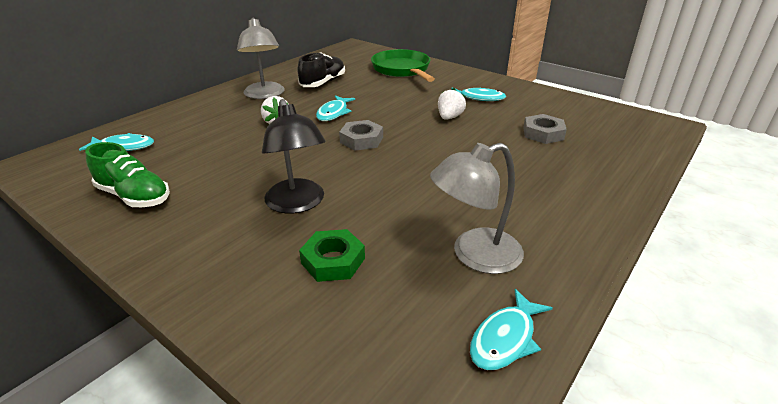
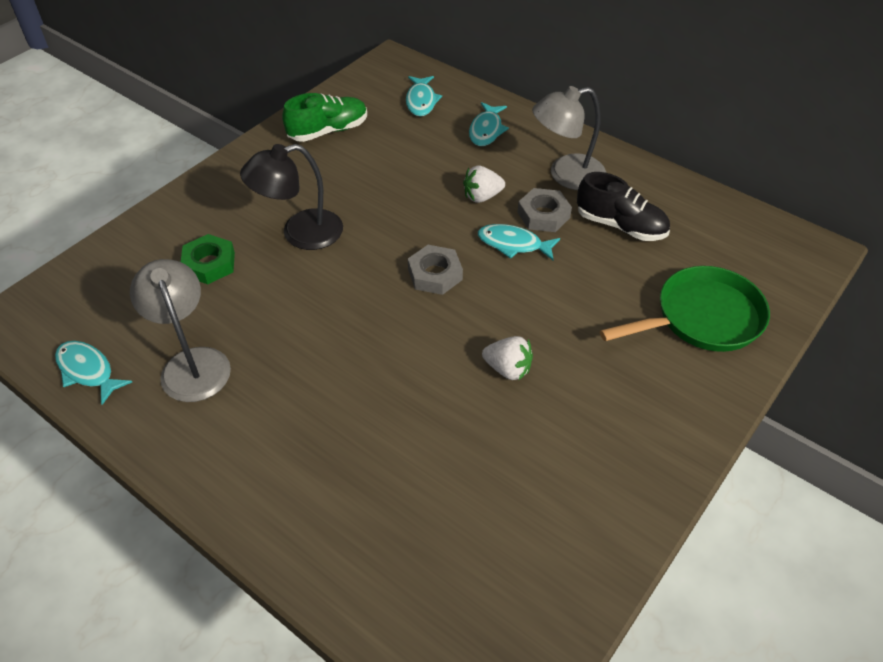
camera: 90 degrees right, 15 degrees up
(134, 196) = (328, 131): green shoe -> green shoe turned 150 degrees counterclockwise
(479, 98) = (589, 417): turquoise fish -> turquoise fish (486, 130)
(543, 133) = (455, 483): grey nut -> grey nut (543, 215)

